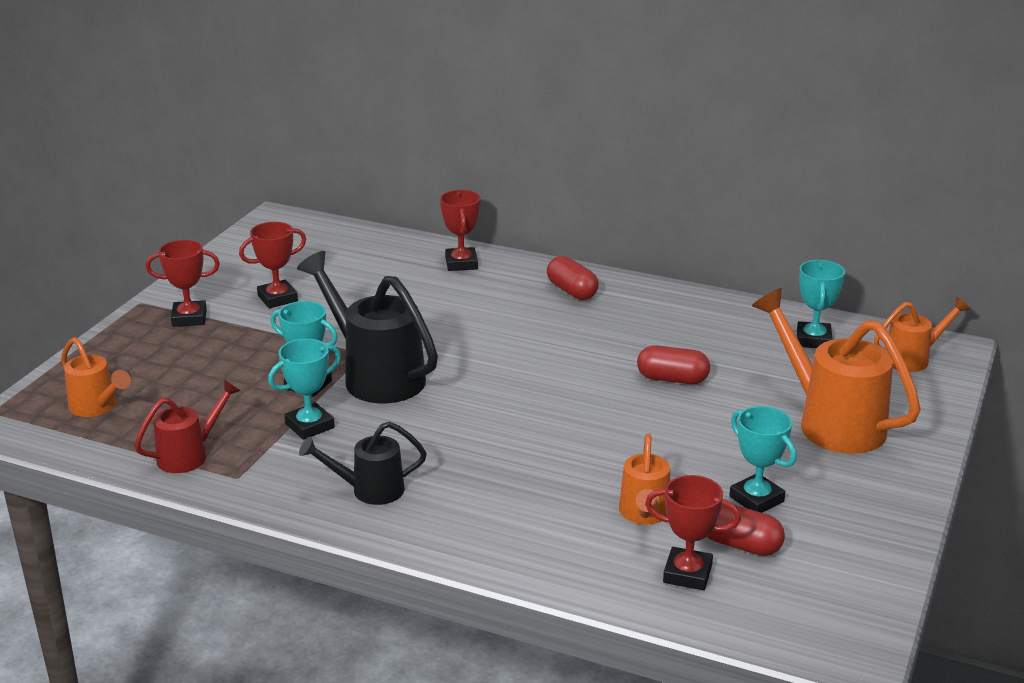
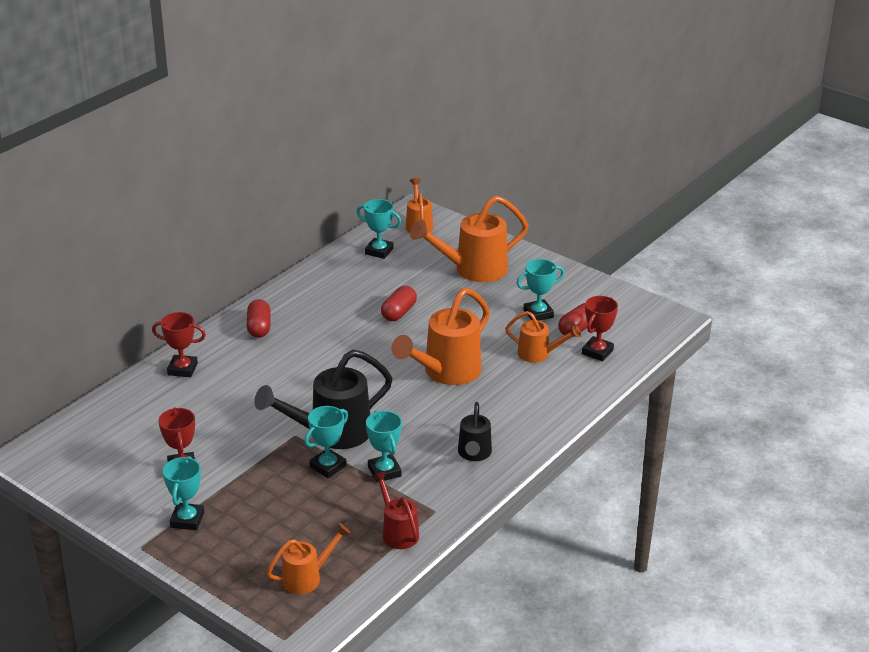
camera: 75 degrees left, 5 degrees up
(189, 318) = (187, 520): red trophy -> turquoise trophy
(550, 439) = (446, 372): none -> orange watering can
(572, 291) = (259, 328): red capsule -> red capsule turned 75 degrees counterclockwise

